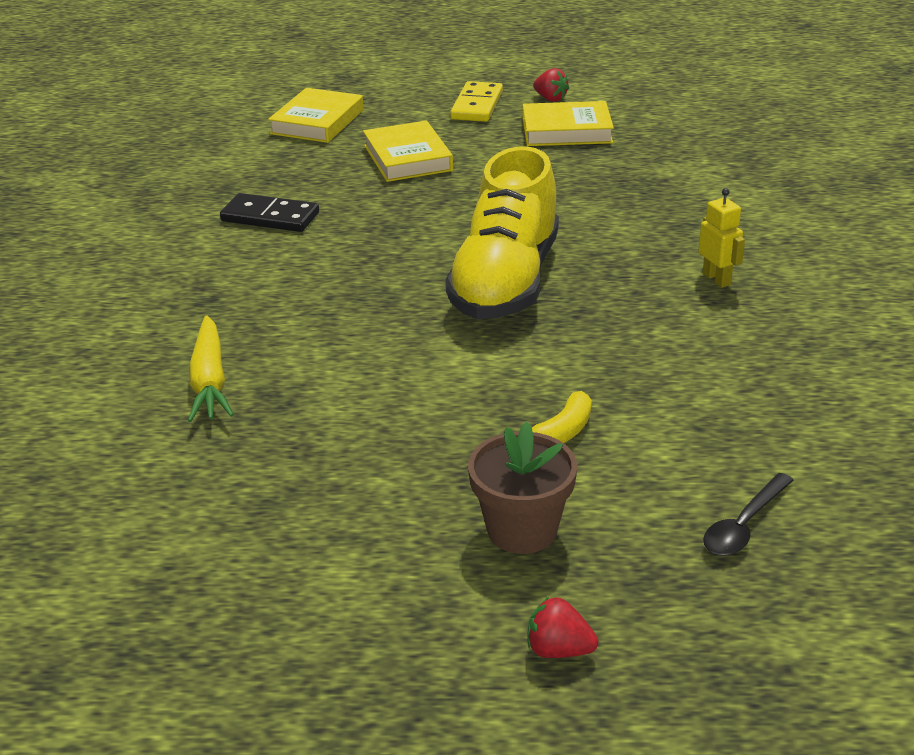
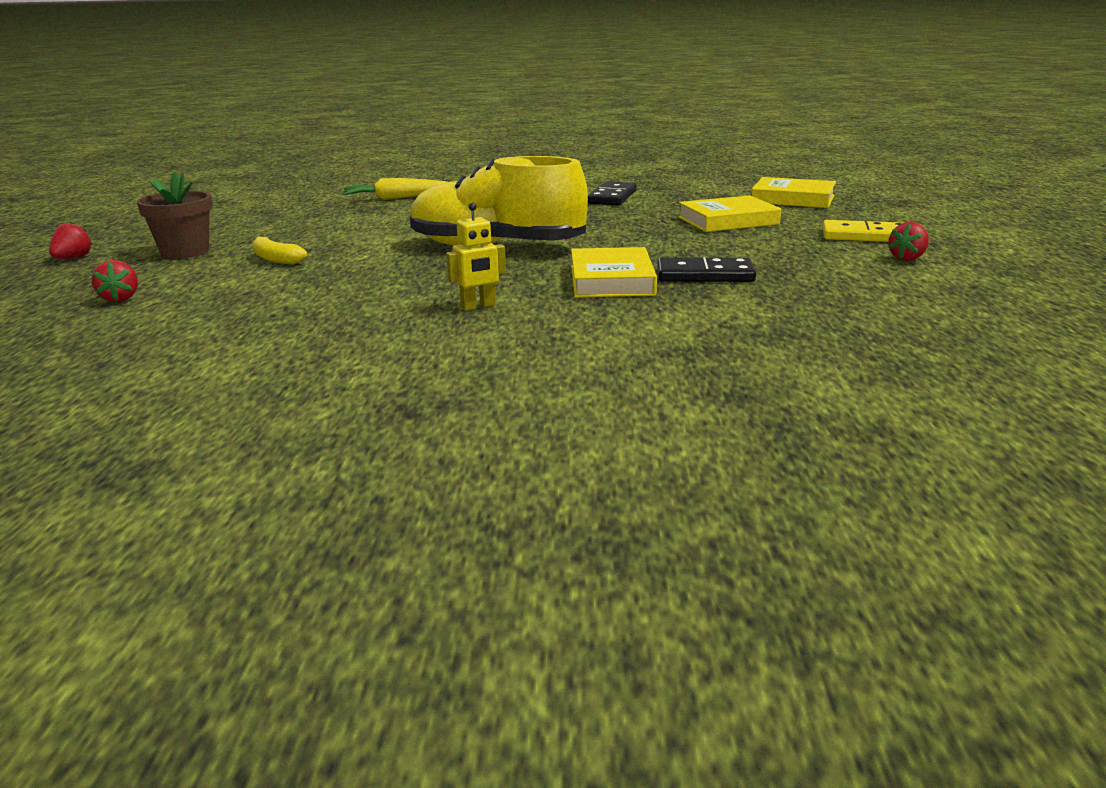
camera: 90 degrees right, 10 degrees down
(566, 130) = (820, 263): yellow book -> yellow book (611, 280)
(606, 177) = (705, 275): none -> black domino
(744, 525) = (120, 298): black spoon -> red strawberry

